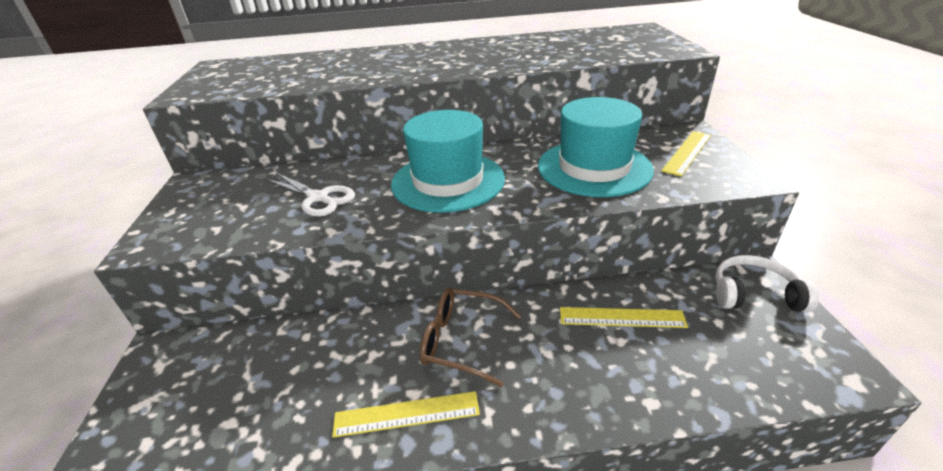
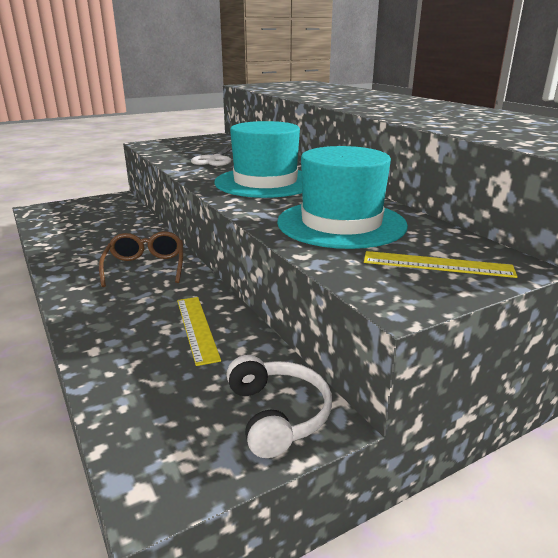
camera: 65 degrees right, 10 degrees down
(406, 414) = (76, 263): yellow ruler -> none

